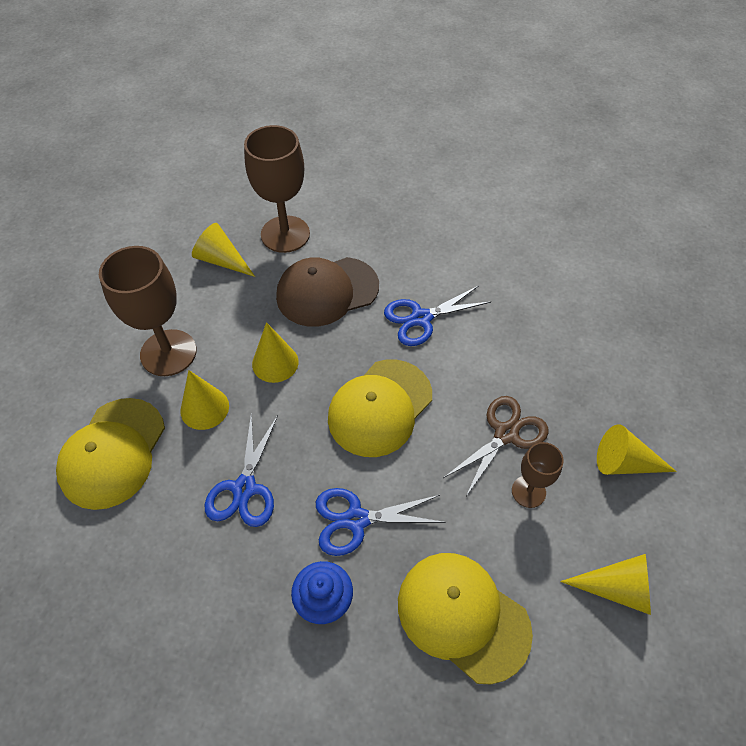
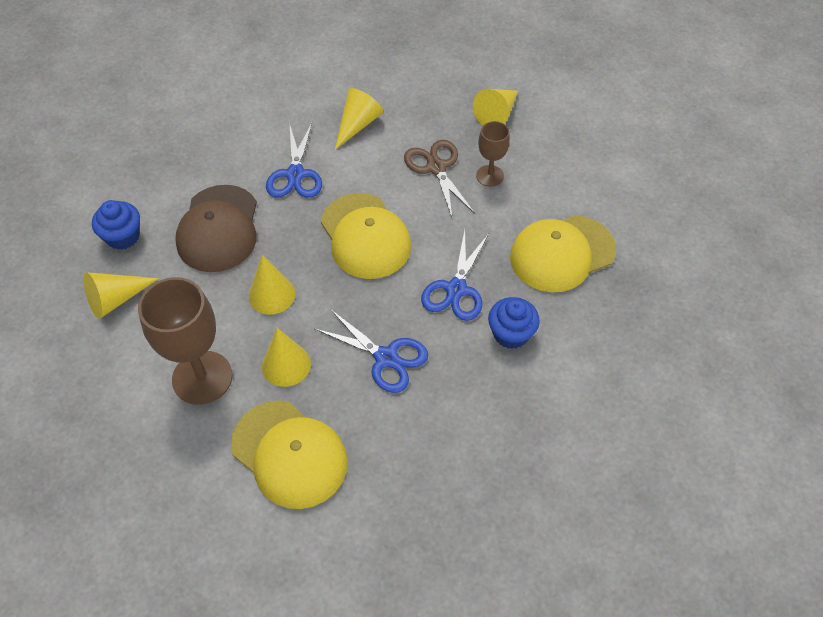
camera: 65 degrees left, 0 degrees up
(285, 234) = (123, 236): brown goblet -> blue cupcake
(616, 588) = (582, 162): yellow cone -> yellow cone (358, 124)

